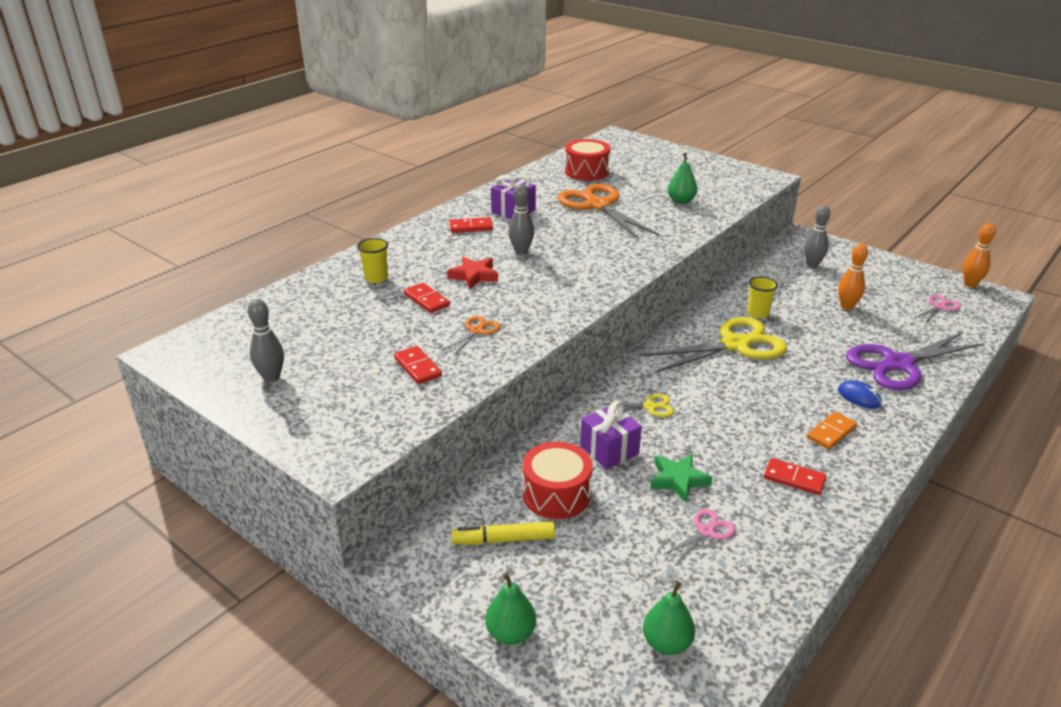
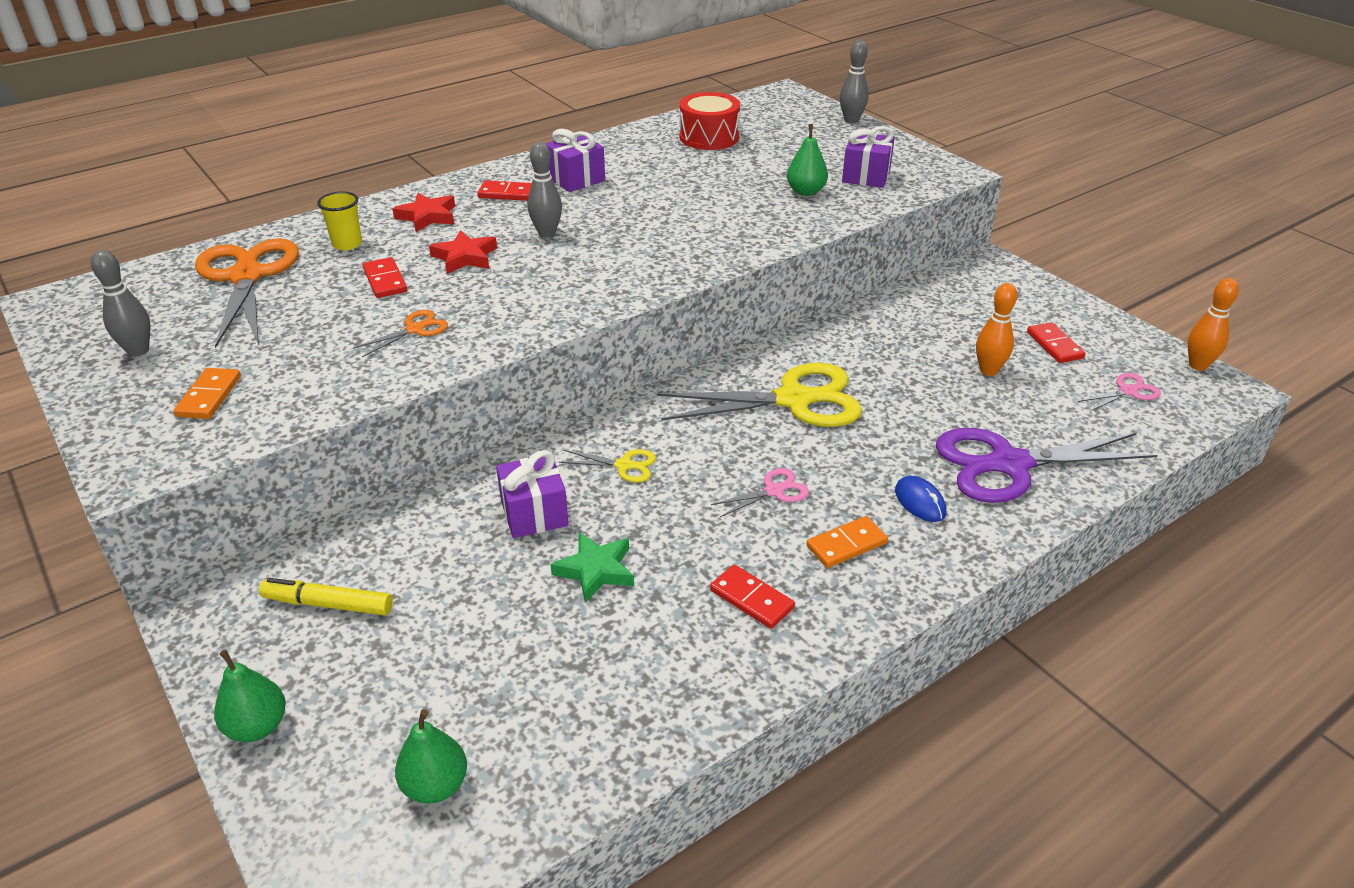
camera: 15 degrees right, 5 degrees up
(356, 401) = (209, 396): none -> orange domino
(417, 367) = (310, 365): red domino -> red domino (1054, 345)
(423, 251) = (427, 216): none -> red star
(556, 494) = (430, 559): red drum -> none
(598, 206) = (690, 185): orange scissors -> orange scissors (247, 277)
(706, 531) = (585, 647): pink scissors -> pink scissors (774, 491)
(713, 186) = (866, 176): none -> purple gift
(758, 313) = (855, 361): yellow cup -> none
(812, 265) = (977, 304): grey bowling pin -> grey bowling pin (851, 120)

